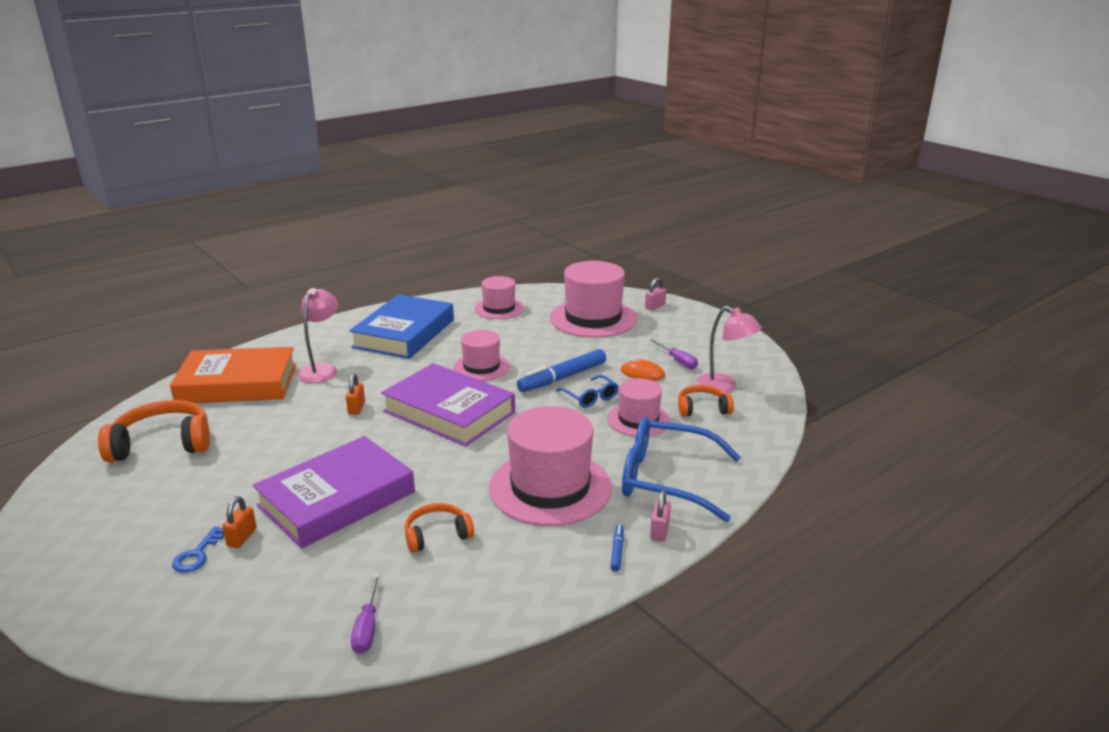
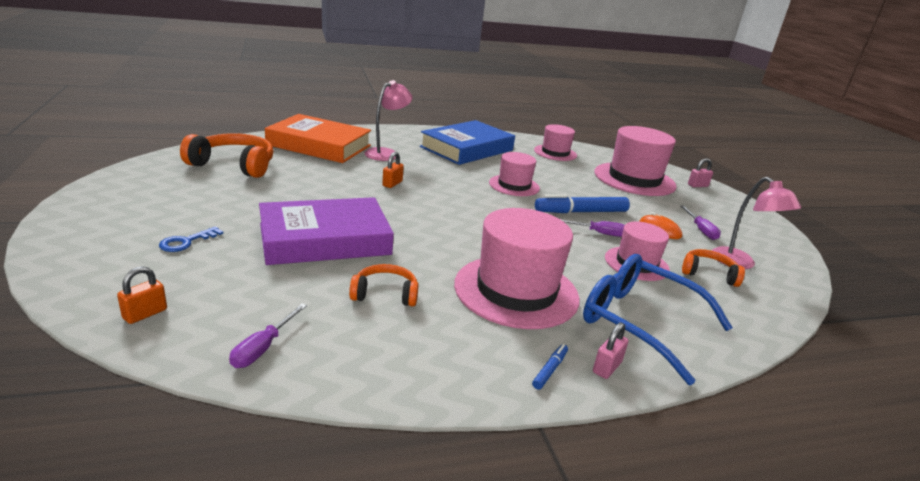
camera: 20 degrees right, 0 degrees up
(242, 537) = (229, 241): orange padlock -> orange padlock (145, 314)
(449, 412) = (464, 207): purple book -> none
(590, 397) = (598, 233): blue glasses -> purple screwdriver

